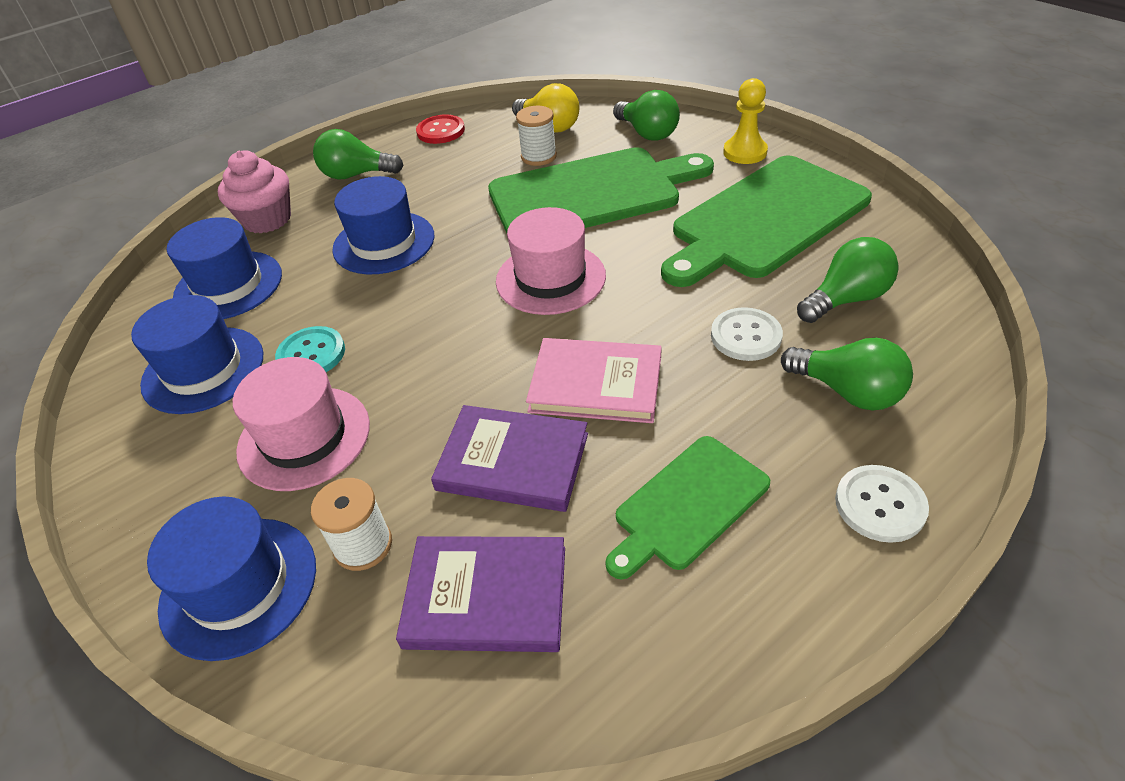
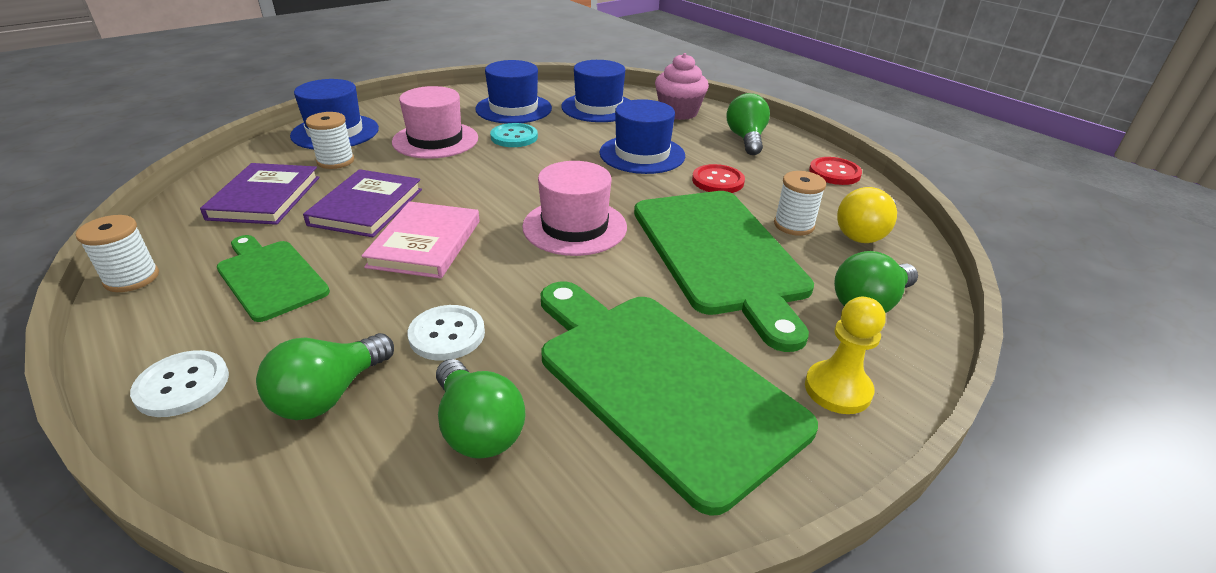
camera: 85 degrees right, 10 degrees down
(453, 193) = (718, 181): none -> red button
(722, 667) = (132, 278): none -> white spool

